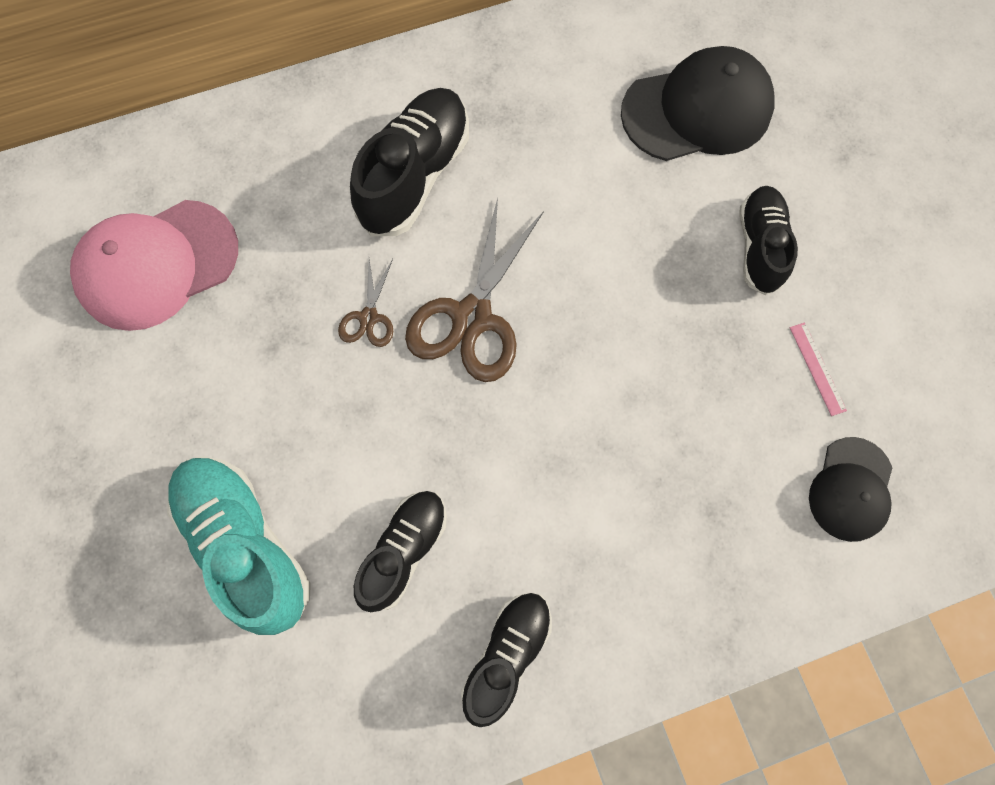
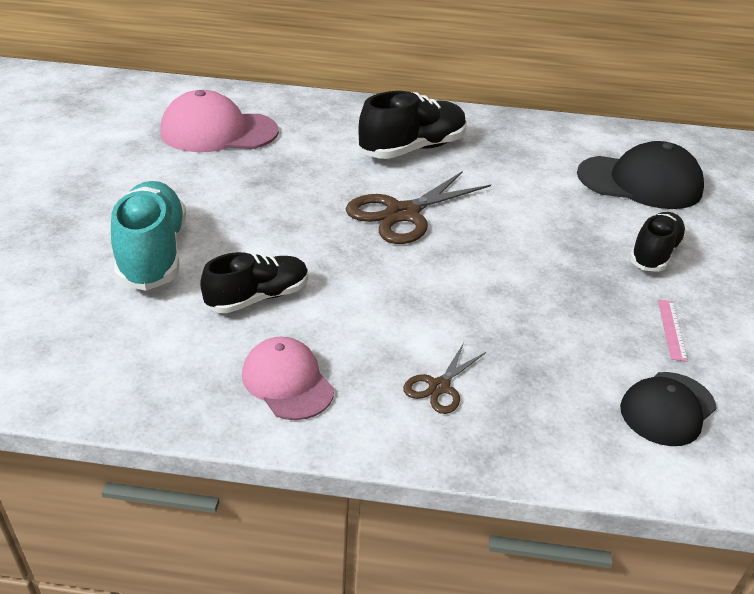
camera: 25 degrees right, 35 degrees down
(369, 317) = (330, 191): brown scissors -> brown scissors (439, 387)
(507, 654) = (287, 382): black shoe -> pink cap

